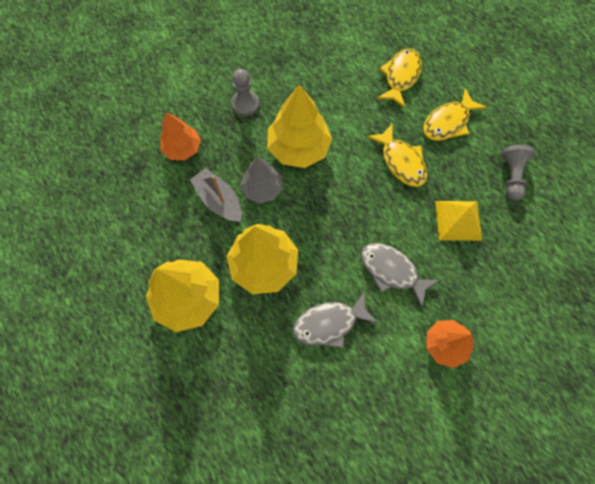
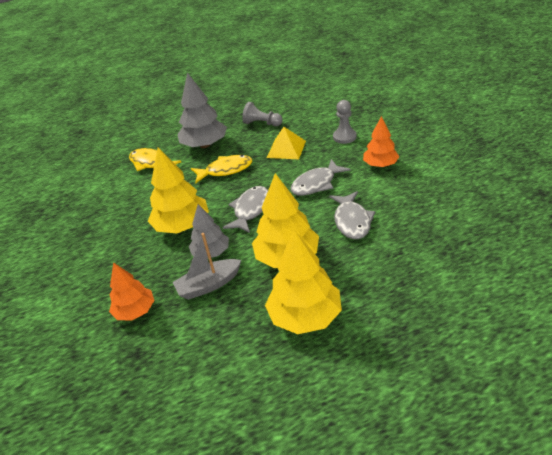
camera: 70 degrees left, 30 degrees down
(245, 104) = (115, 258): grey pawn -> grey pawn (344, 137)
(333, 209) = (250, 210): none -> grey fish
(448, 122) = (205, 145): yellow fish -> grey tree

